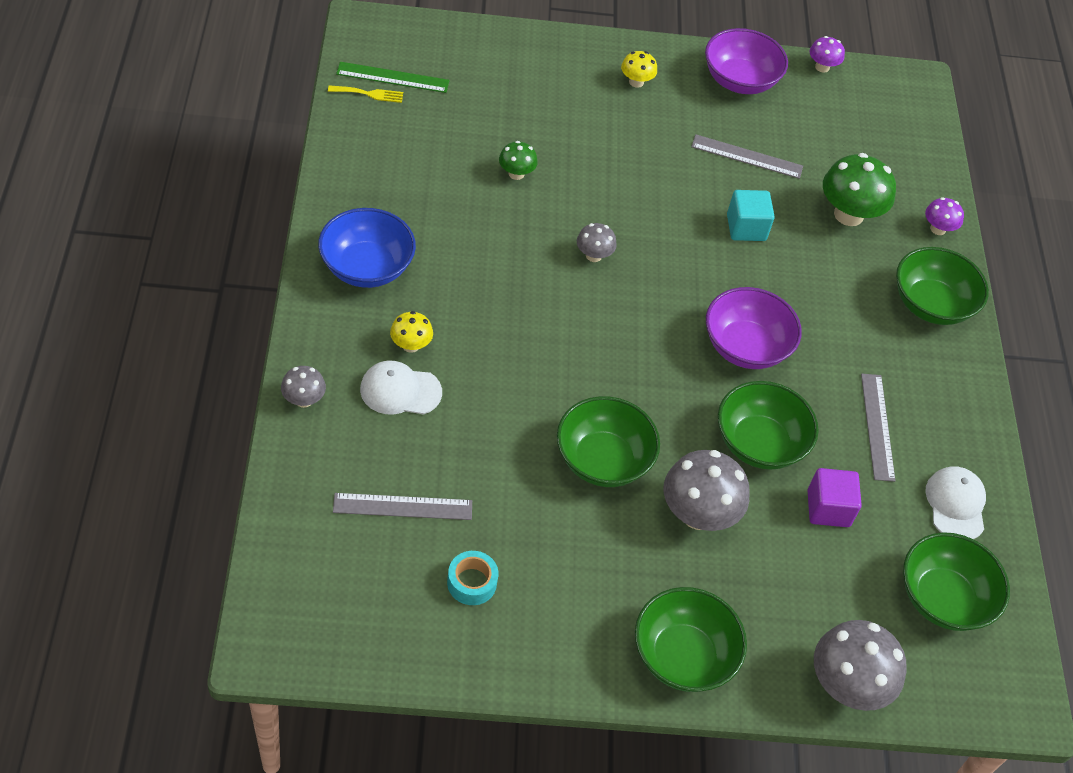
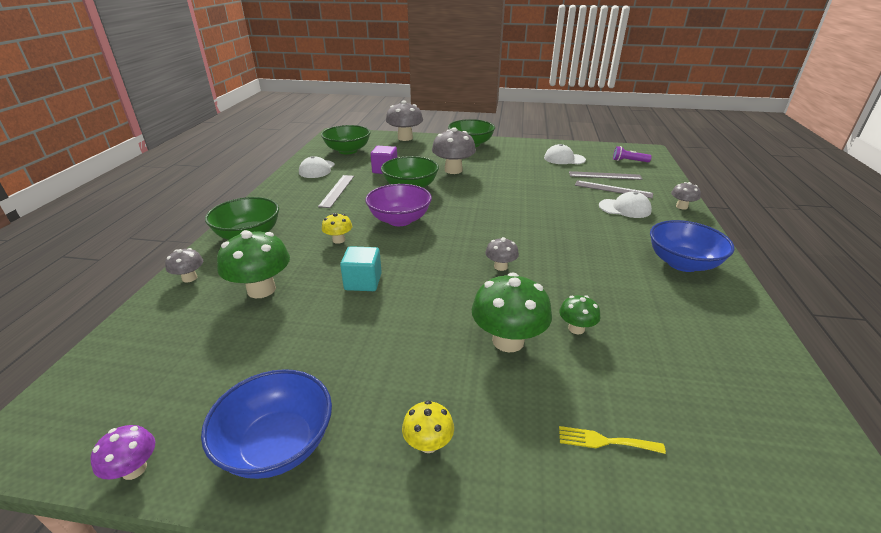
camera: 165 degrees left, 20 degrees down
(332, 579) = (629, 161): none -> purple flashlight
(369, 94) = (790, 427): yellow fork -> yellow fork (604, 441)
(393, 77) = (775, 454): green ruler -> none
(411, 345) = (627, 225): yellow mushroom -> yellow mushroom (338, 240)
(472, 582) = (564, 159): turquoise tape -> white cap
(582, 160) = (508, 341): none -> green mushroom
(603, 460) = (501, 185): green bowl -> none
(739, 80) = (277, 444): purple bowl -> blue bowl
(747, 157) = (327, 341): grey ruler -> grey ruler (613, 189)
(938, 229) = (189, 278): purple mushroom -> grey mushroom

